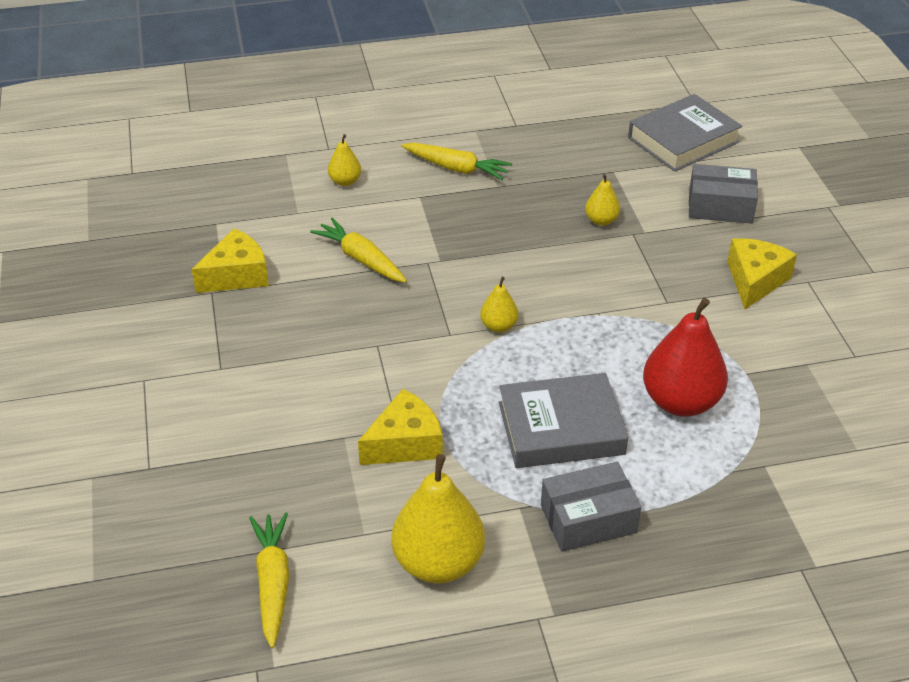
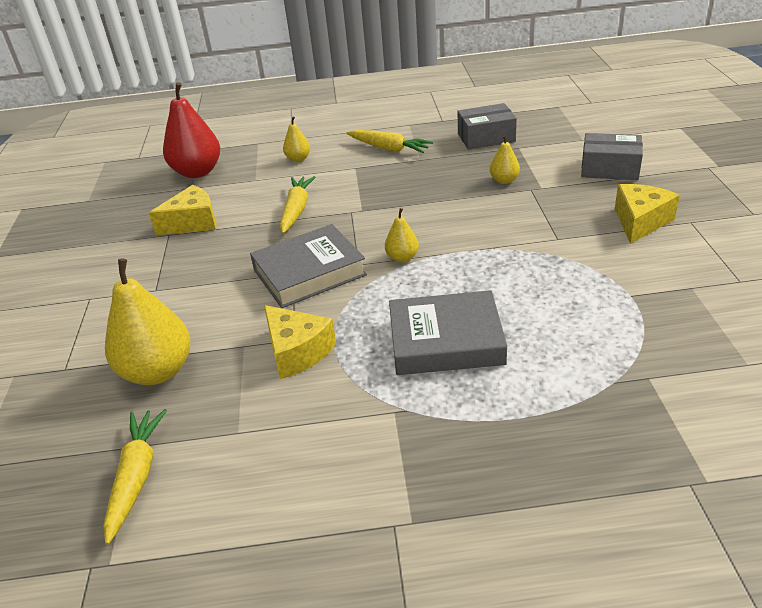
camera: 10 degrees right, 5 degrees down
(361, 259) = (296, 210): yellow carrot -> yellow carrot turned 45 degrees clockwise
(405, 443) = (297, 351): yellow cheese -> yellow cheese turned 75 degrees clockwise
(438, 562) = (302, 463): yellow pear -> yellow pear (158, 371)
(588, 519) = (461, 425): grey box -> grey box (486, 138)
(680, 402) = (564, 319): red pear -> red pear (197, 172)
(683, 140) = (579, 125): grey book -> grey book (309, 272)

